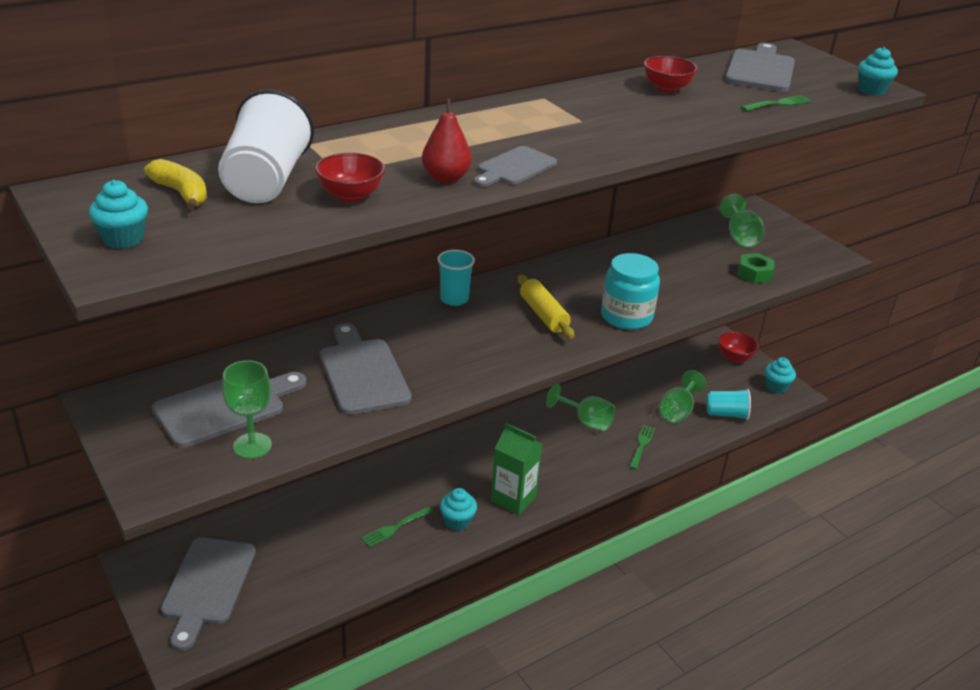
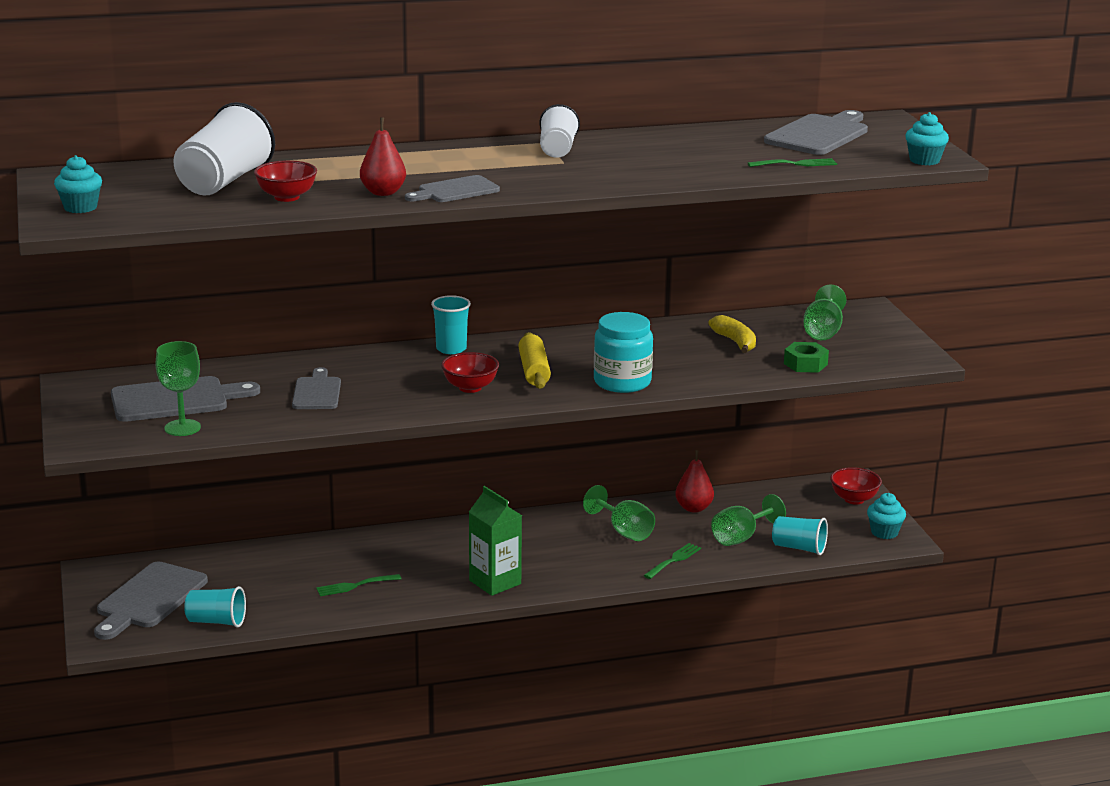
camera: 20 degrees right, 10 degrees down
(181, 193) = (147, 184): yellow banana -> yellow banana (735, 342)
(287, 601) = (216, 621): none -> turquoise cup
(362, 373) = (317, 392): grey cutting board -> grey cutting board, size x0.63
(457, 521) = (423, 591): turquoise cupcake -> none
(562, 106) = (557, 149): none -> white cup
(625, 387) = (694, 508): none -> red pear
(666, 89) = (688, 143): red bowl -> red bowl (470, 387)

